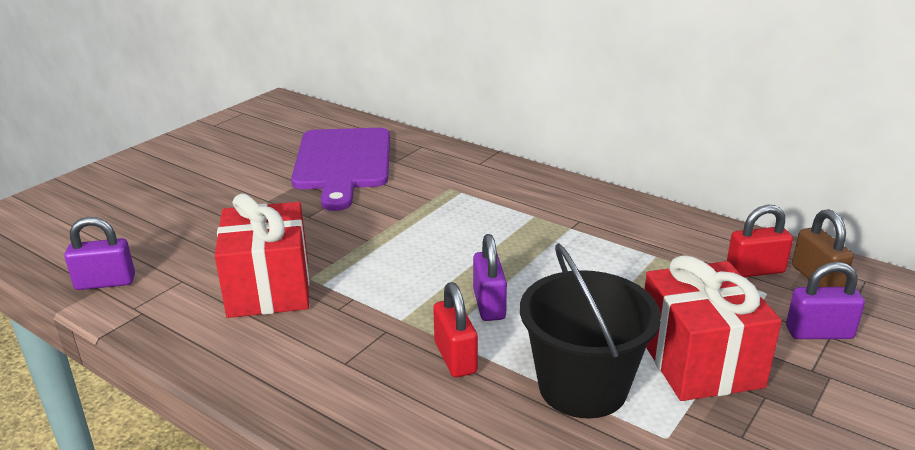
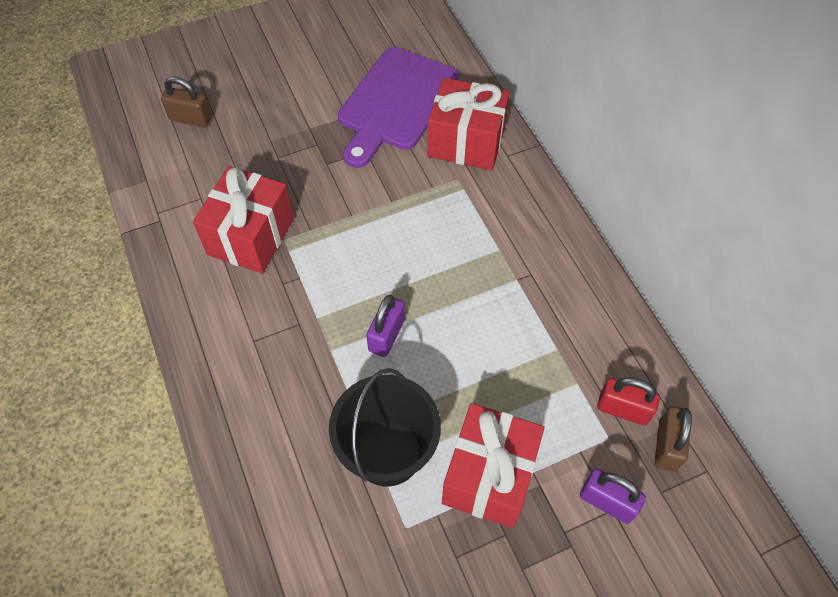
camera: 30 degrees right, 30 degrees up
(105, 282) = (153, 175): purple padlock -> none
(122, 231) = (191, 119): none -> brown padlock
(434, 166) = (466, 142): none -> red gift
(455, 357) = (325, 376): red padlock -> none

